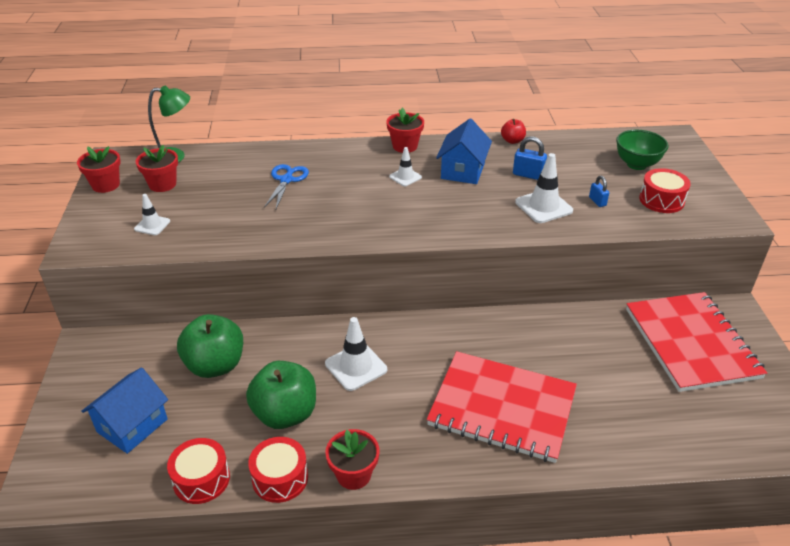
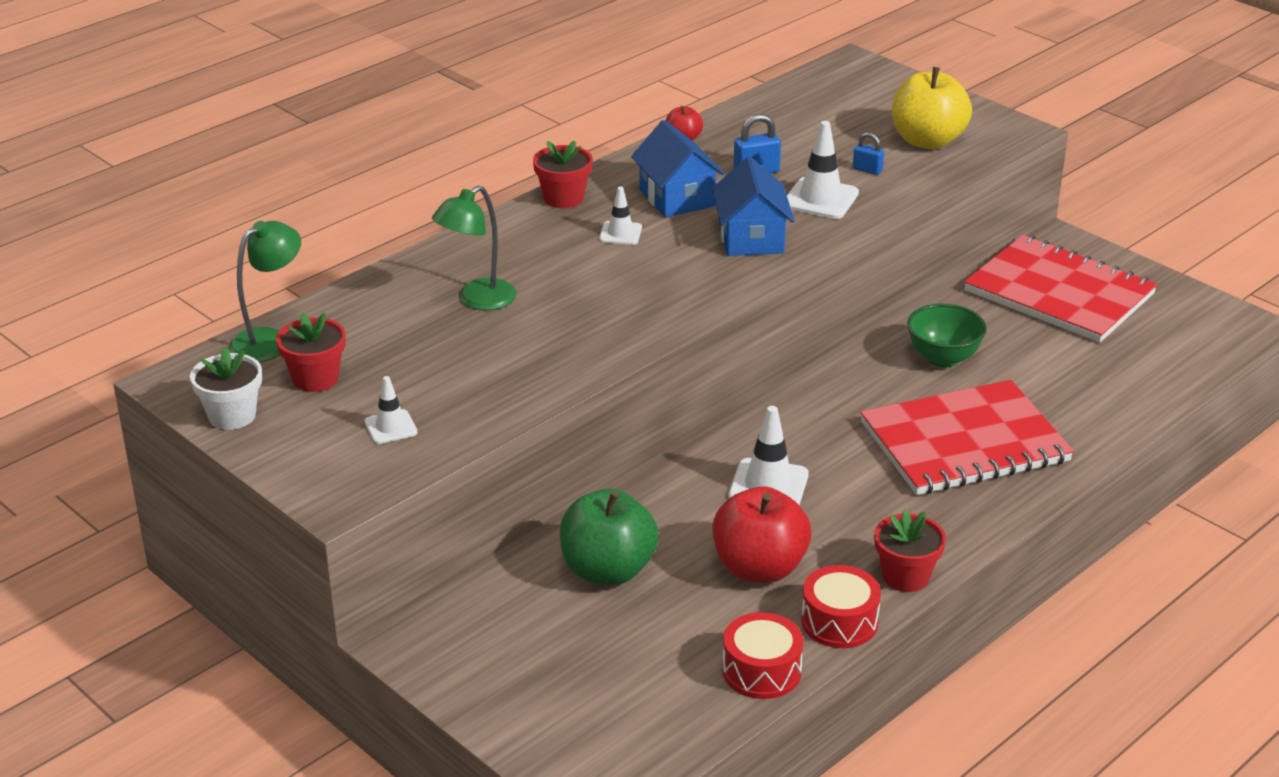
camera: 40 degrees left, 5 degrees down
(106, 185) = (232, 416): red flower pot -> white flower pot
(132, 425) = (606, 675): blue house -> blue house (751, 238)
(285, 414) = (759, 568): green apple -> red apple
(286, 180) = (477, 300): blue scissors -> green lamp
(636, 164) = (854, 112): green bowl -> green bowl (943, 358)
(661, 200) = (927, 141): red drum -> yellow apple

